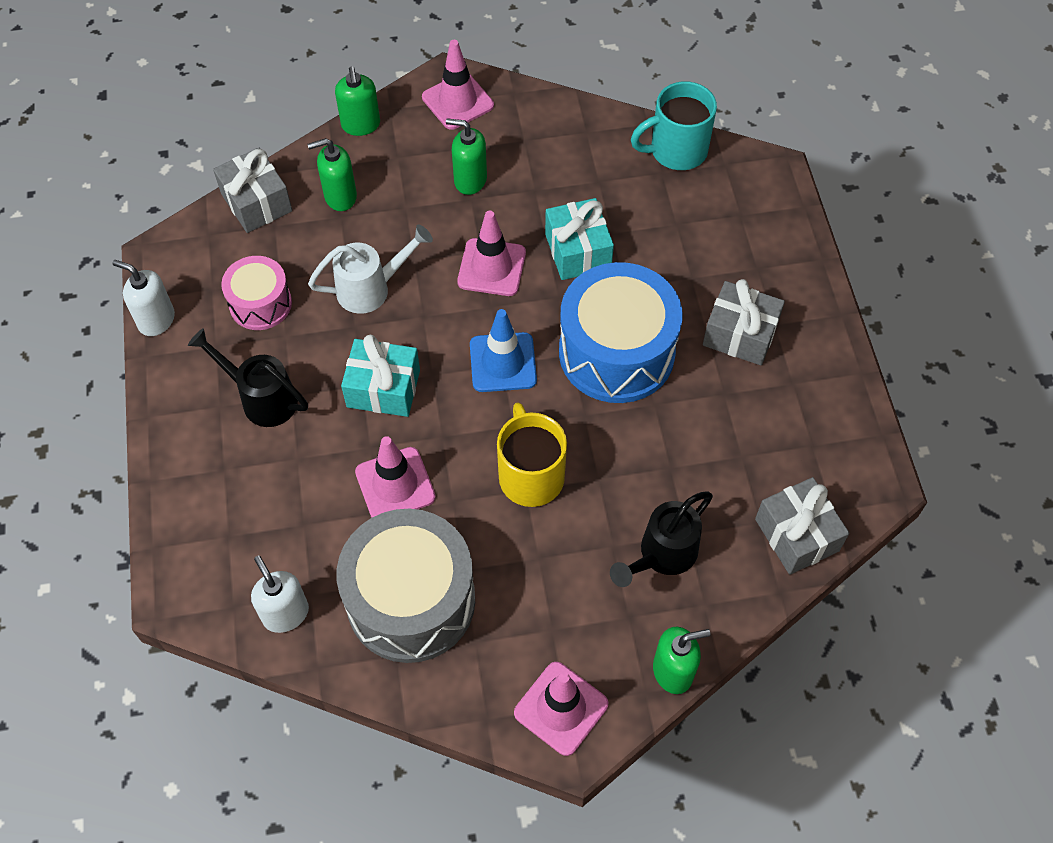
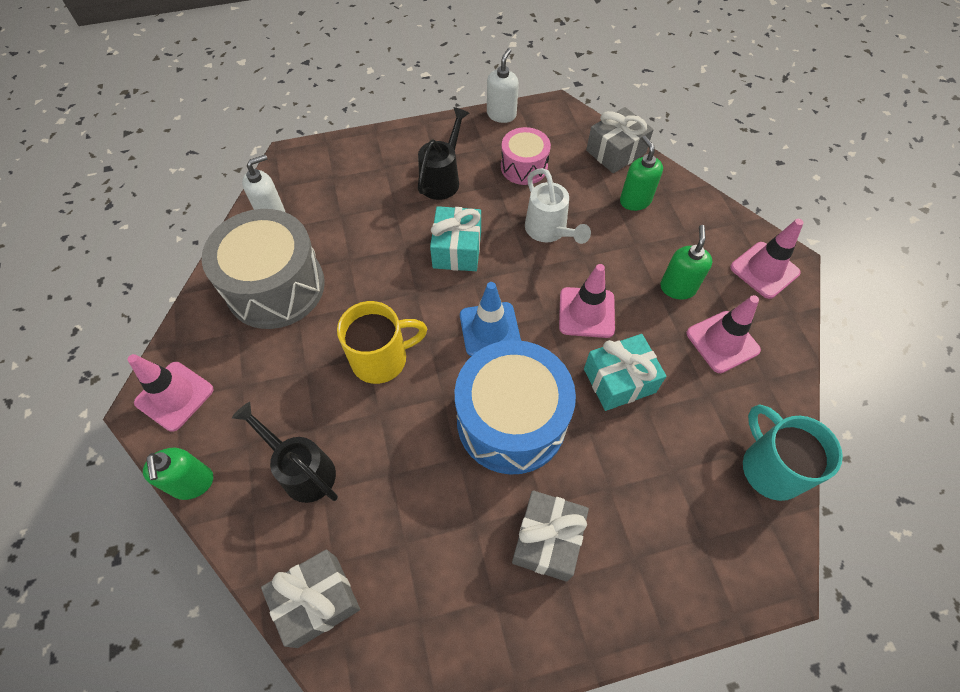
camera: 85 degrees right, 0 degrees up
(361, 125) = (713, 205): green soap dispenser -> none
(395, 484) = (372, 266): pink traffic cone -> pink traffic cone (722, 342)

